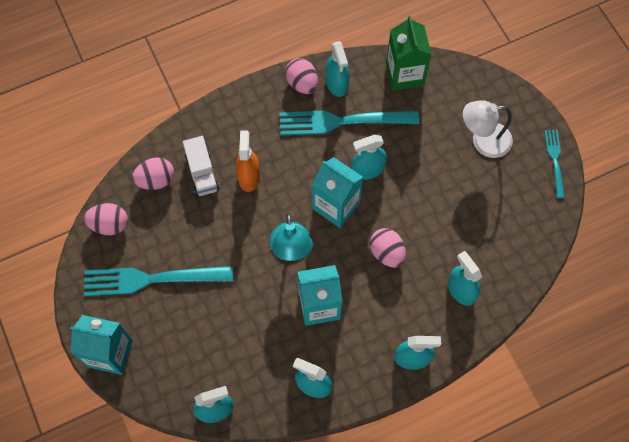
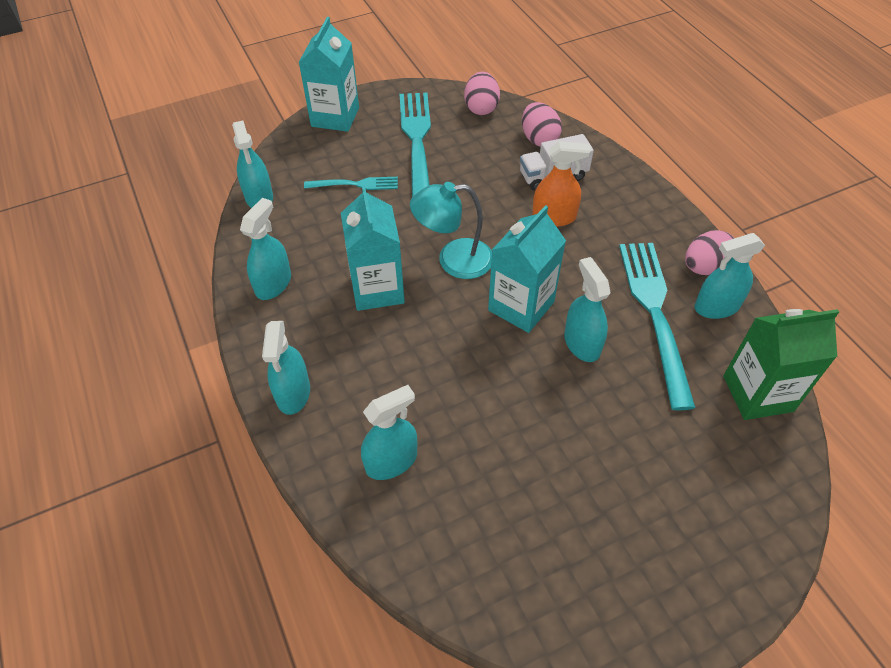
camera: 90 degrees right, 15 degrees down
(387, 253) = (451, 365): pink egg -> none
(483, 141) = (660, 508): white lamp -> none
(555, 160) = (642, 636): turquoise fork -> turquoise fork (355, 184)

